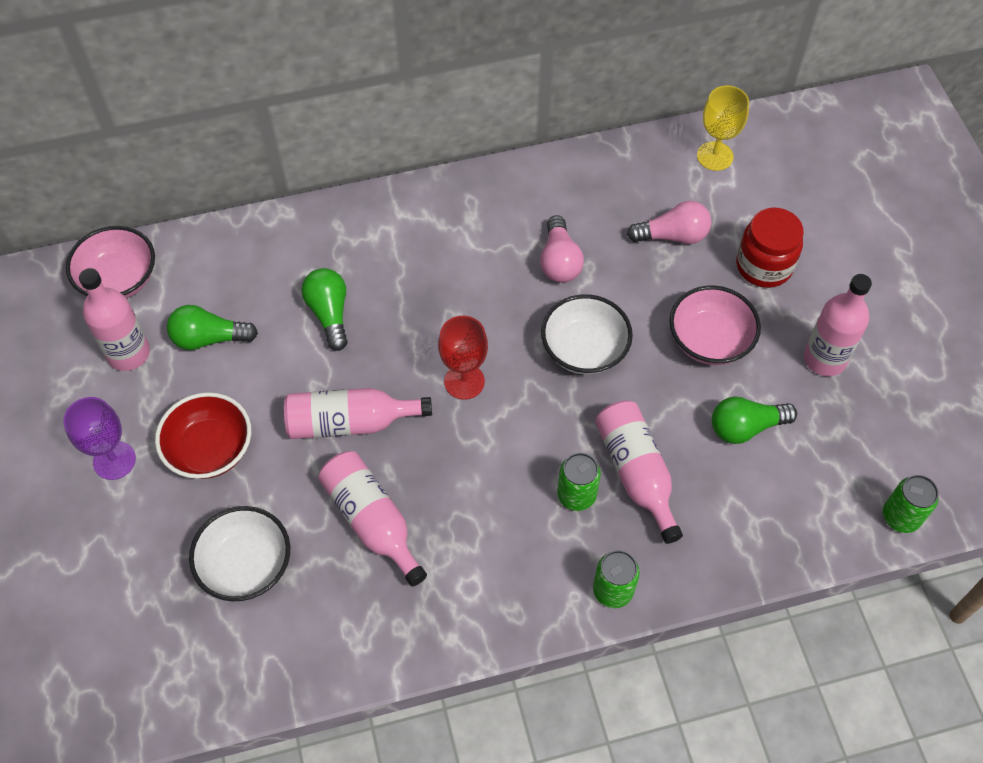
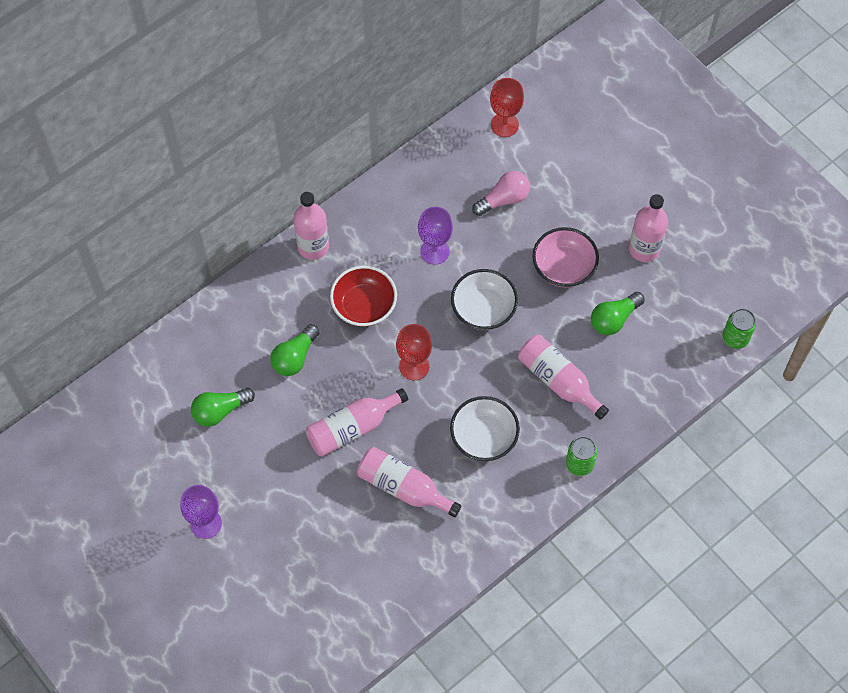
camera: 25 degrees left, 5 degrees up
(119, 279) = (128, 395): pink bowl -> none
(128, 353) = (169, 446): pink bottle -> pink bottle (313, 246)
(210, 449) = (267, 487): red bowl -> red bowl (364, 306)
(246, 565) = (337, 552): white bowl -> white bowl (484, 437)
(329, 314) = (295, 357): green light bulb -> green light bulb turned 105 degrees counterclockwise
(559, 261) = (435, 251): pink light bulb -> purple goblet
(576, 495) = (527, 412): green can -> none
(715, 156) = (504, 125): yellow goblet -> red goblet
(764, 266) = (575, 197): red jar -> none

